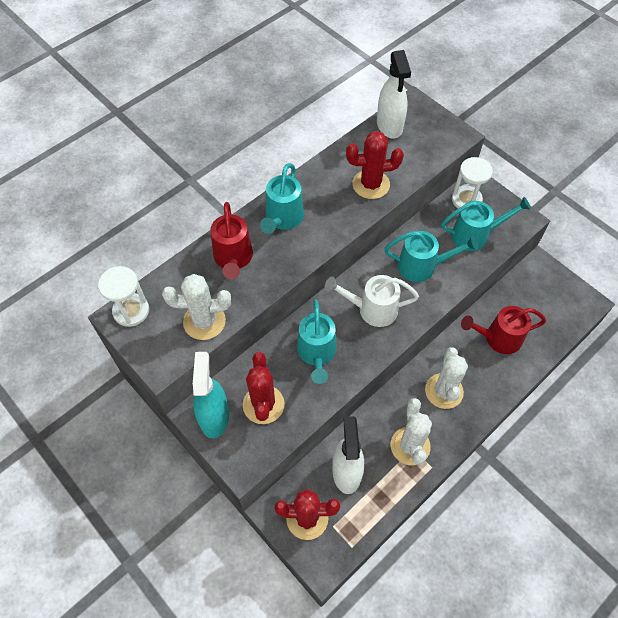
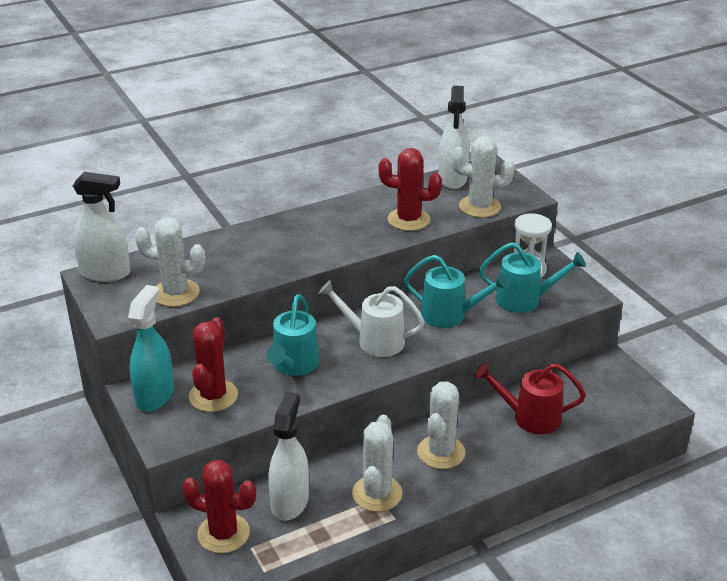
camera: 15 degrees right, 25 degrees down
(131, 311) = (105, 273): white hourglass -> white spray bottle
(233, 259) = (231, 252): red watering can -> none
(282, 219) = (299, 231): turquoise watering can -> none
(424, 156) = (479, 207): none -> white cactus

